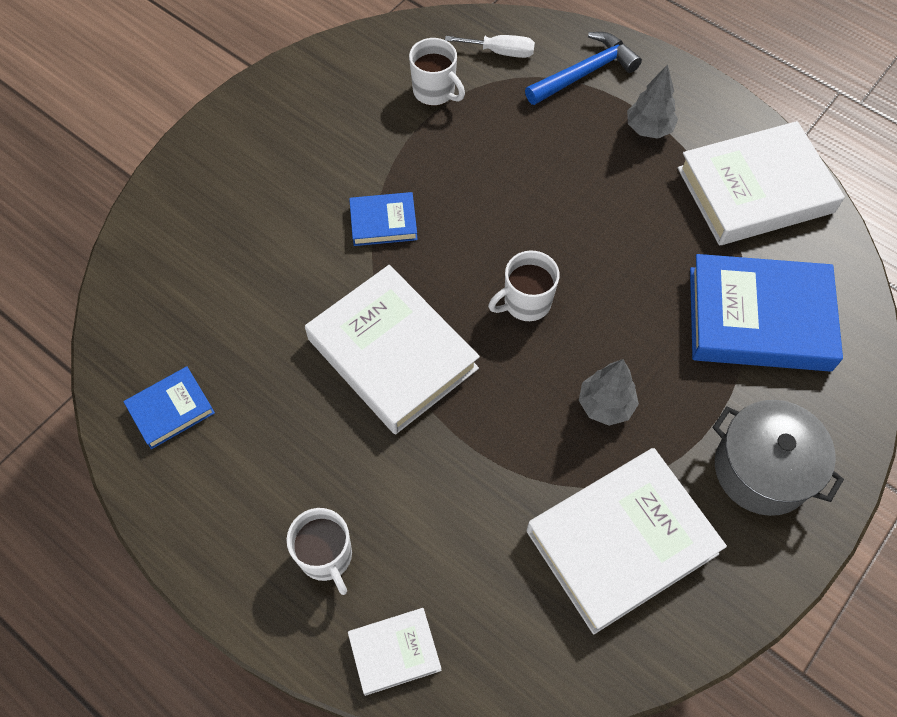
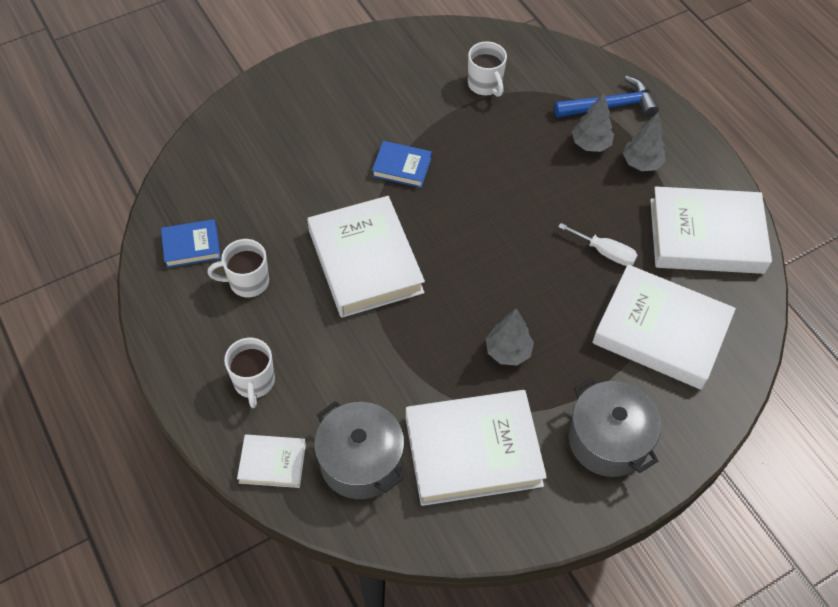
camera: 20 degrees right, 5 degrees down
(499, 607) = (361, 461): none -> grey pot
(500, 52) = (550, 71): white screwdriver -> white screwdriver (605, 252)
(526, 303) = (482, 259): white mug -> white mug (247, 282)
(584, 125) = (590, 144): none -> grey tree
(759, 318) = (661, 331): blue book -> white book

